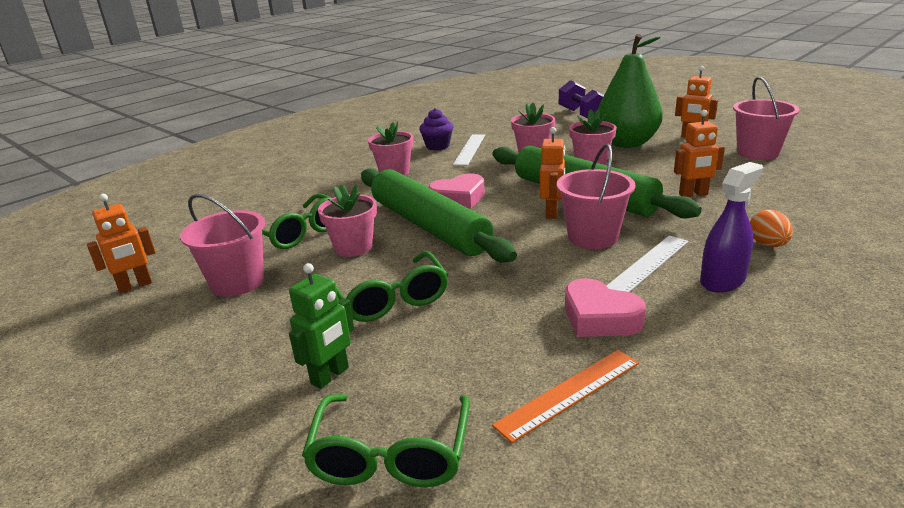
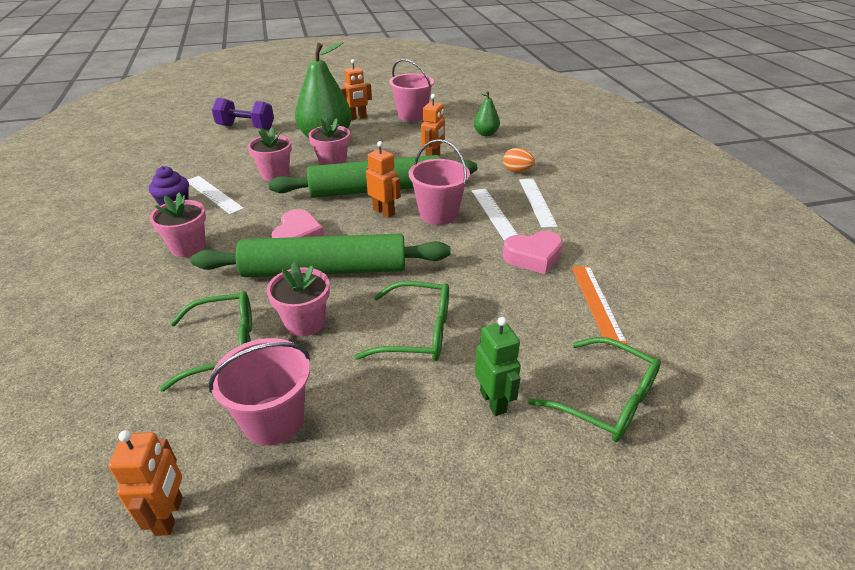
camera: 60 degrees left, 10 degrees up
(722, 281) = (537, 202): purple spray bottle -> white ruler
(813, 198) = (485, 134): none -> green pear

